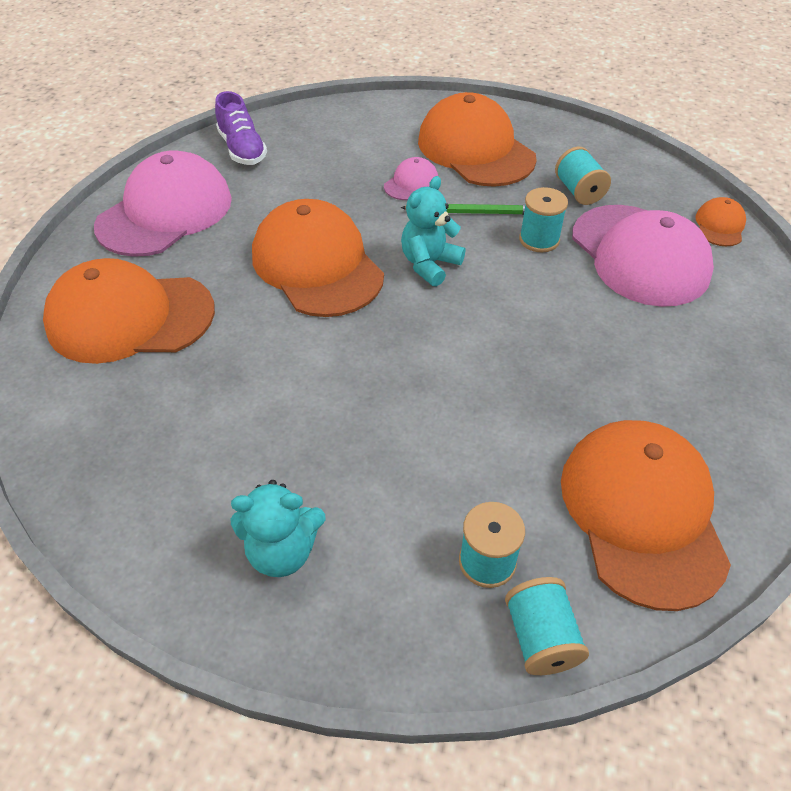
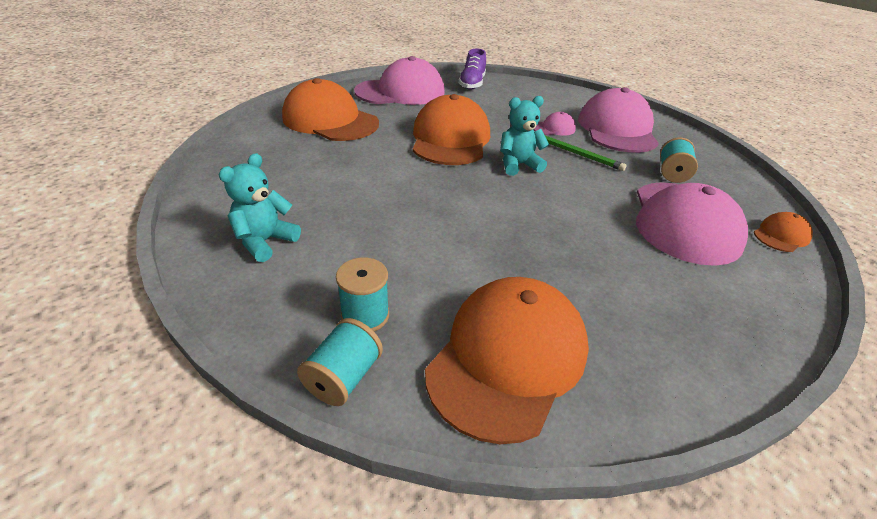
camera: 35 degrees right, 10 degrees down
(282, 551) = (265, 241): turquoise teddy bear -> turquoise teddy bear turned 90 degrees clockwise
(475, 149) = (617, 129): orange cap -> pink cap
(539, 239) = (611, 183): turquoise spool -> none

